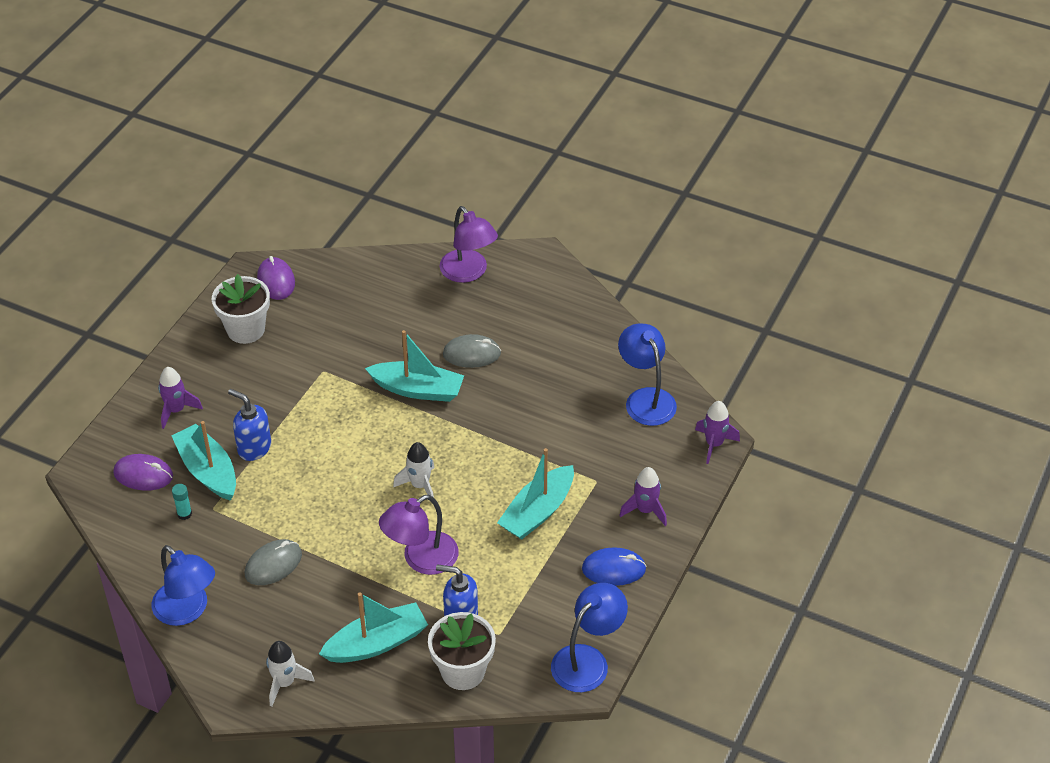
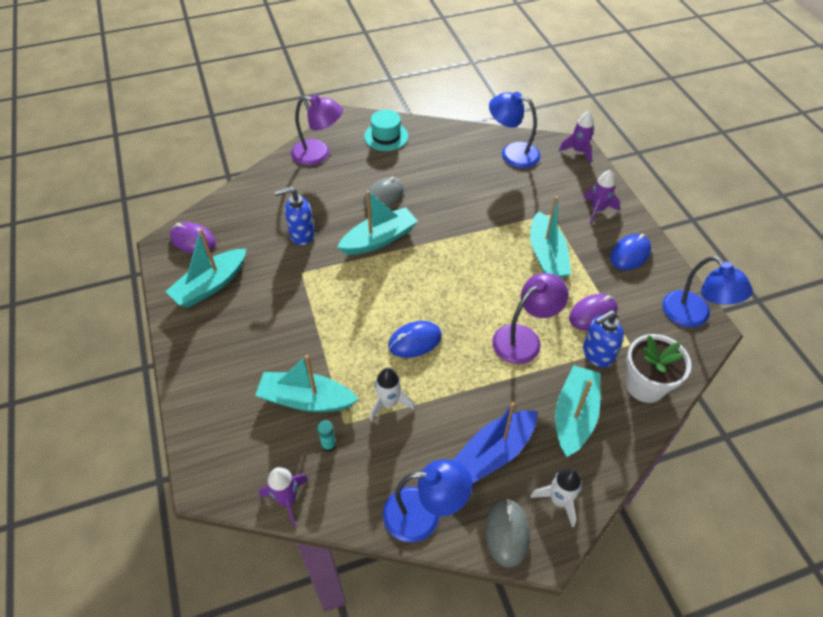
camera: 45 degrees left, 5 degrees up
(143, 475) = (259, 443): purple mouse -> purple mouse (593, 314)
(176, 410) = (226, 377): purple rocket -> purple rocket (287, 499)
(246, 330) = (211, 285): white flower pot -> turquoise boat
(254, 448) = (319, 357): blue soap dispenser -> blue soap dispenser (301, 235)
(273, 564) = (439, 424): grey mouse -> grey mouse (507, 533)
(285, 615) = (494, 452): none -> blue boat
(336, 492) = (415, 341): none -> blue mouse
(420, 485) = (460, 294): white rocket -> white rocket (389, 403)
(421, 559) = (524, 338): purple lamp -> purple lamp turned 135 degrees counterclockwise
(551, 297) = (386, 136): none -> turquoise hat
(587, 660) = (693, 316): blue lamp -> blue lamp turned 150 degrees clockwise

